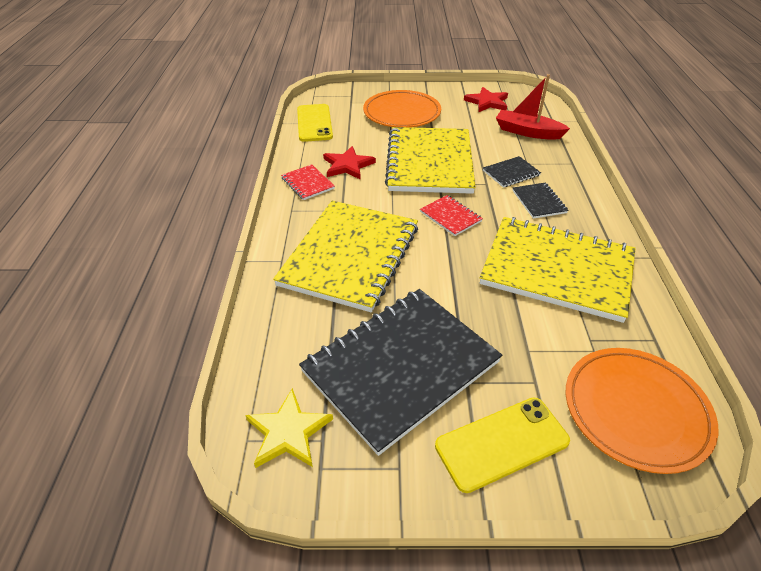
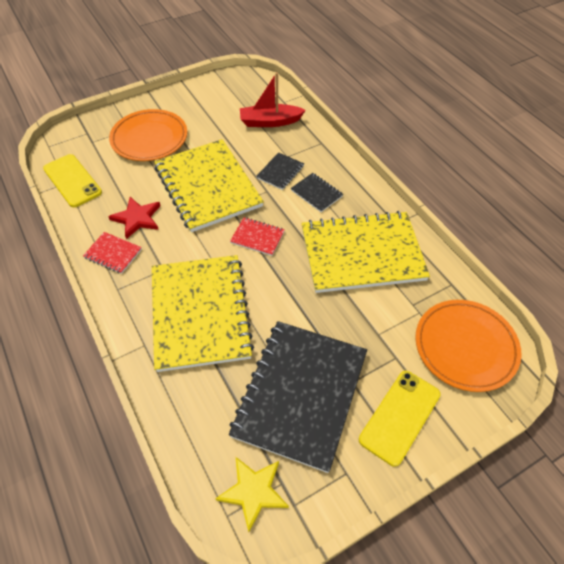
camera: 30 degrees left, 10 degrees up
(487, 102) = (218, 99): red star -> none

